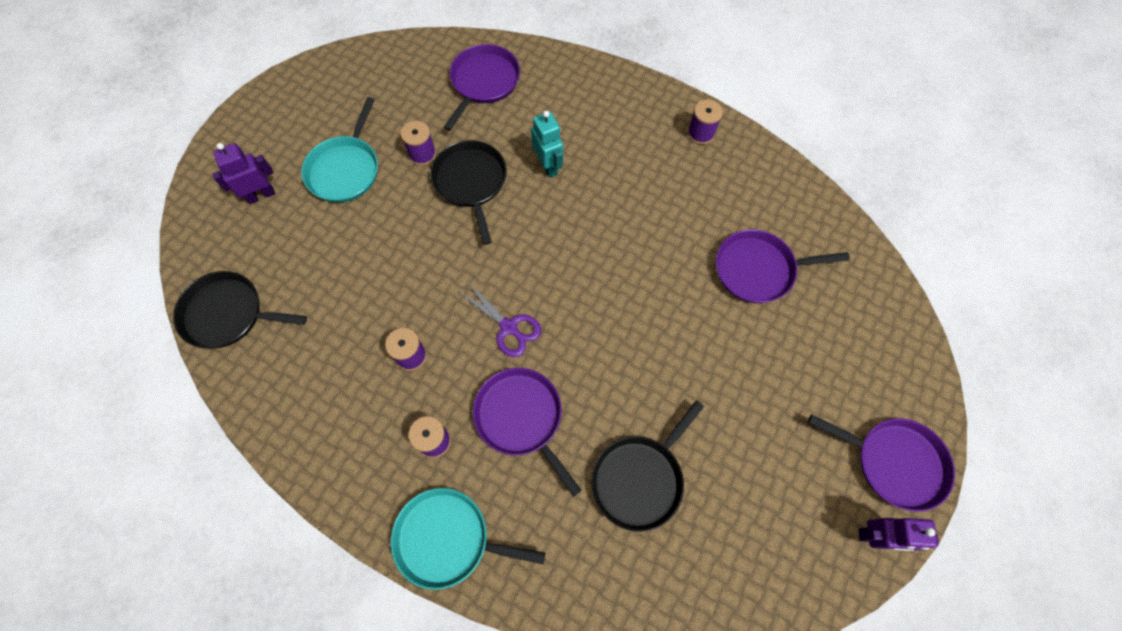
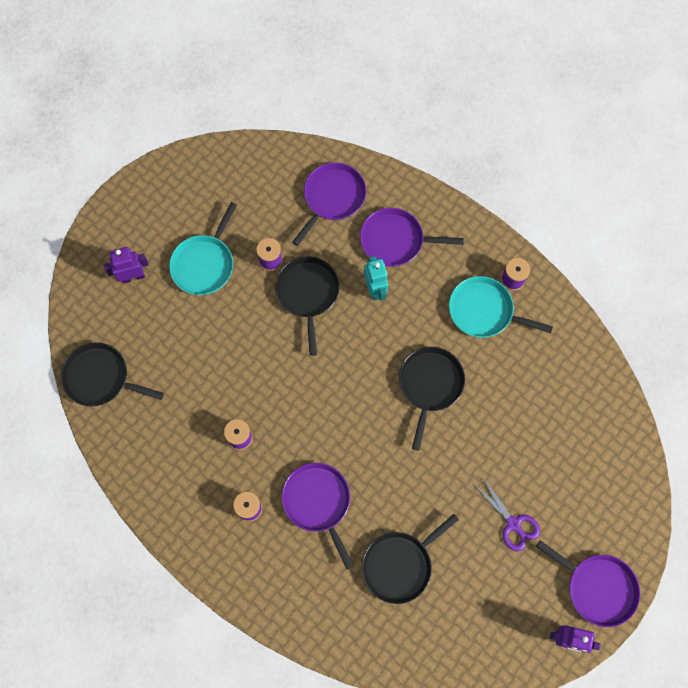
camera: 10 degrees right, 5 degrees up
(448, 539) = (250, 583): turquoise pan -> turquoise pan (484, 311)
(509, 327) = (320, 427): purple scissors -> purple scissors (513, 524)
(632, 258) = (430, 385): none -> black pan
(758, 269) = (532, 413): purple pan -> purple pan (395, 240)

